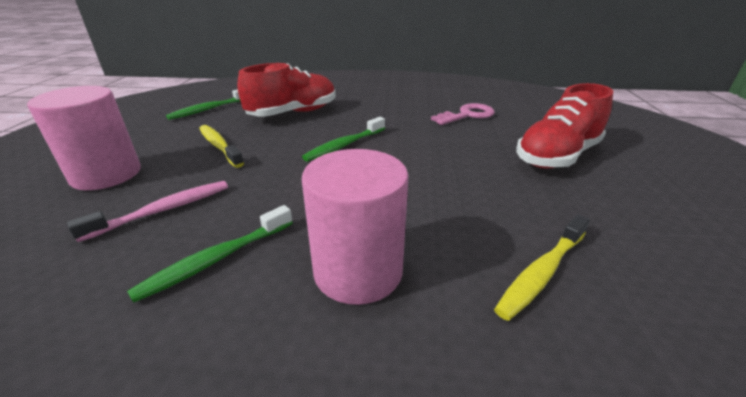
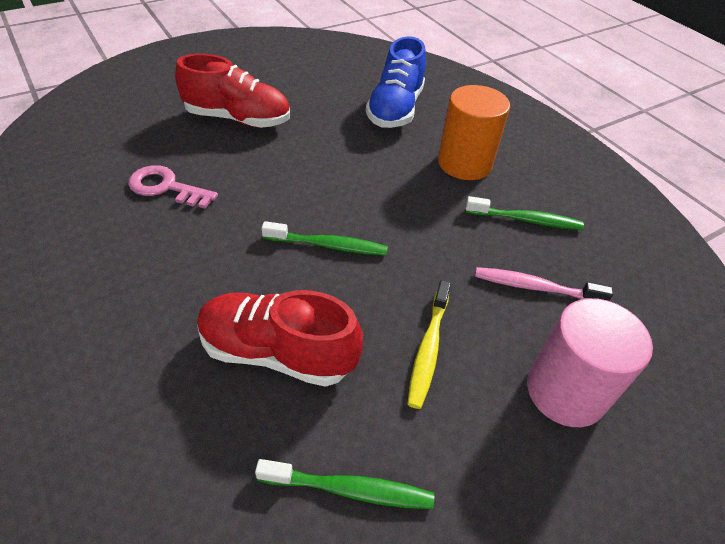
camera: 130 degrees left, 15 degrees up
(358, 271) = (464, 163): pink cylinder -> orange cylinder
(541, 272) = (395, 109): yellow toothbrush -> blue shoe

